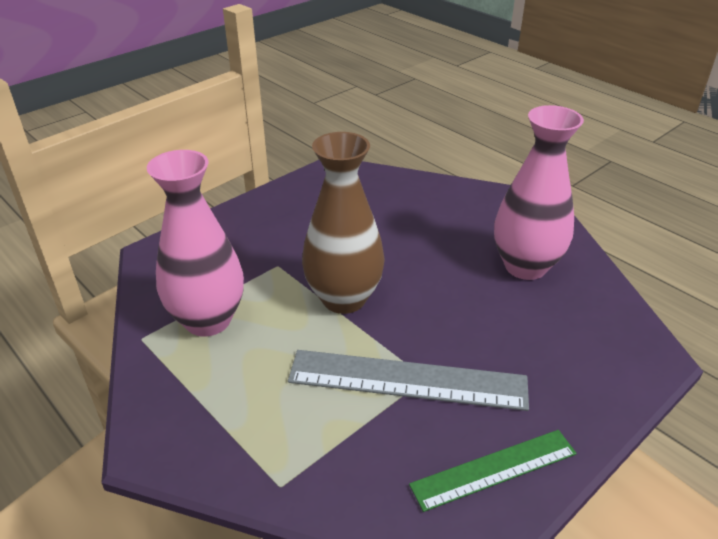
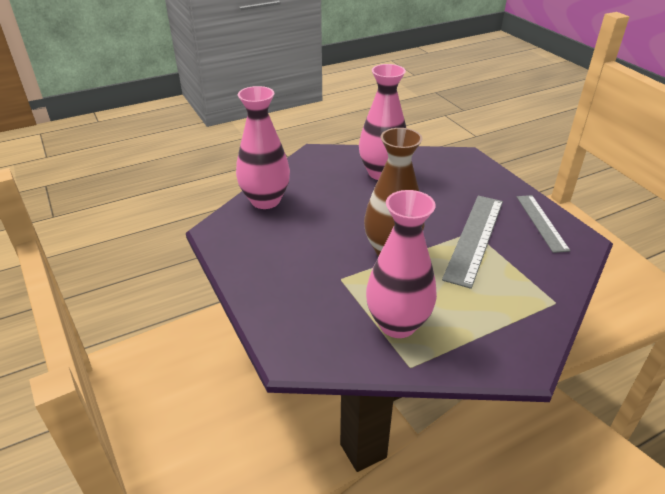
camera: 75 degrees left, 0 degrees up
(402, 187) = (265, 200): none -> pink vase
(494, 469) = (541, 222): green ruler -> grey ruler

